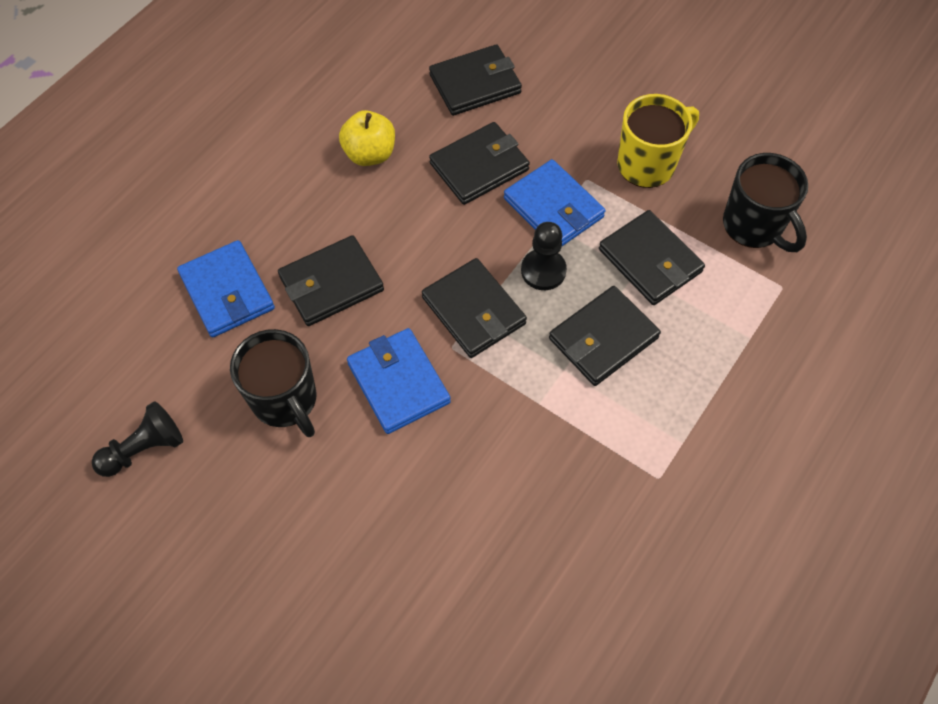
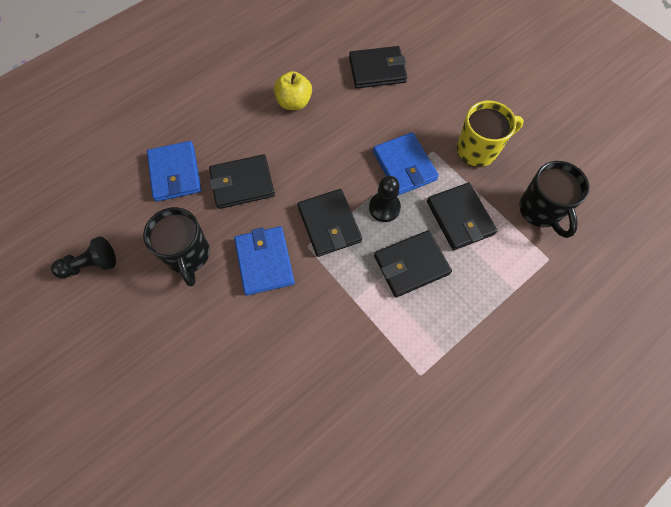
camera: 15 degrees right, 5 degrees up
(479, 166) = (363, 126): black wallet -> none

